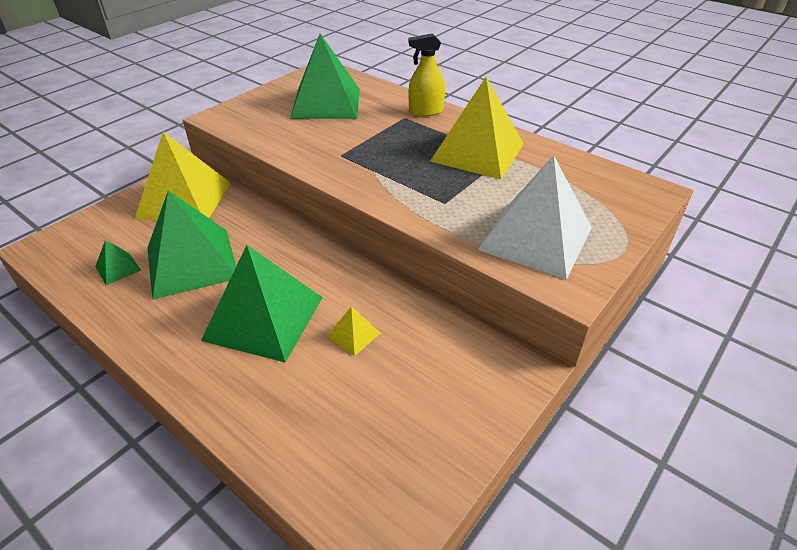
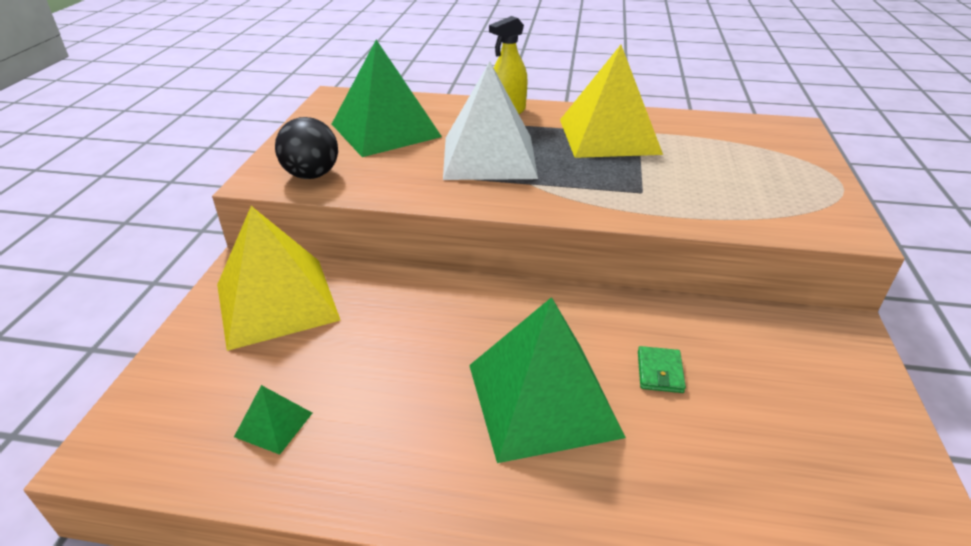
camera: 30 degrees left, 5 degrees down
(192, 262) = (375, 373): green pyramid -> none
(247, 122) = (312, 175): none -> black ball
(353, 334) = (659, 372): yellow pyramid -> green wallet
(535, 238) = (763, 197): white pyramid -> white pyramid (489, 157)

